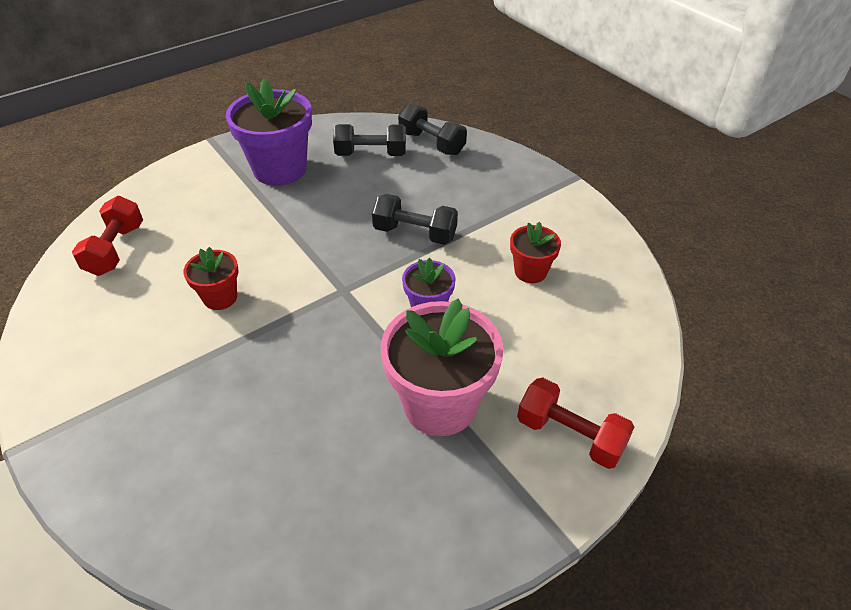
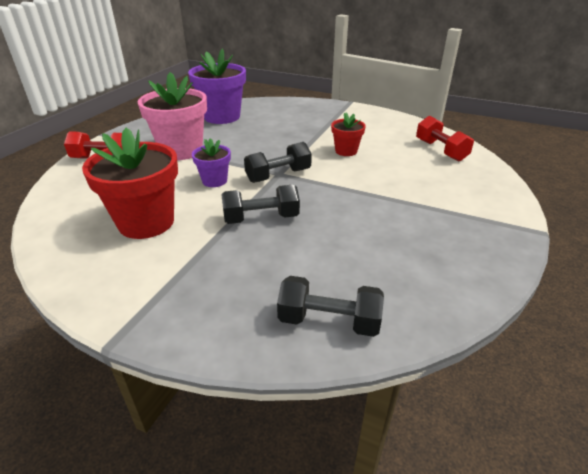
camera: 150 degrees right, 10 degrees down
(280, 169) = (435, 228): purple flower pot -> purple flower pot (222, 117)
(371, 154) = (379, 276): black dumbbell -> black dumbbell (278, 175)
(530, 271) = (146, 222): red flower pot -> red flower pot, size x1.91

